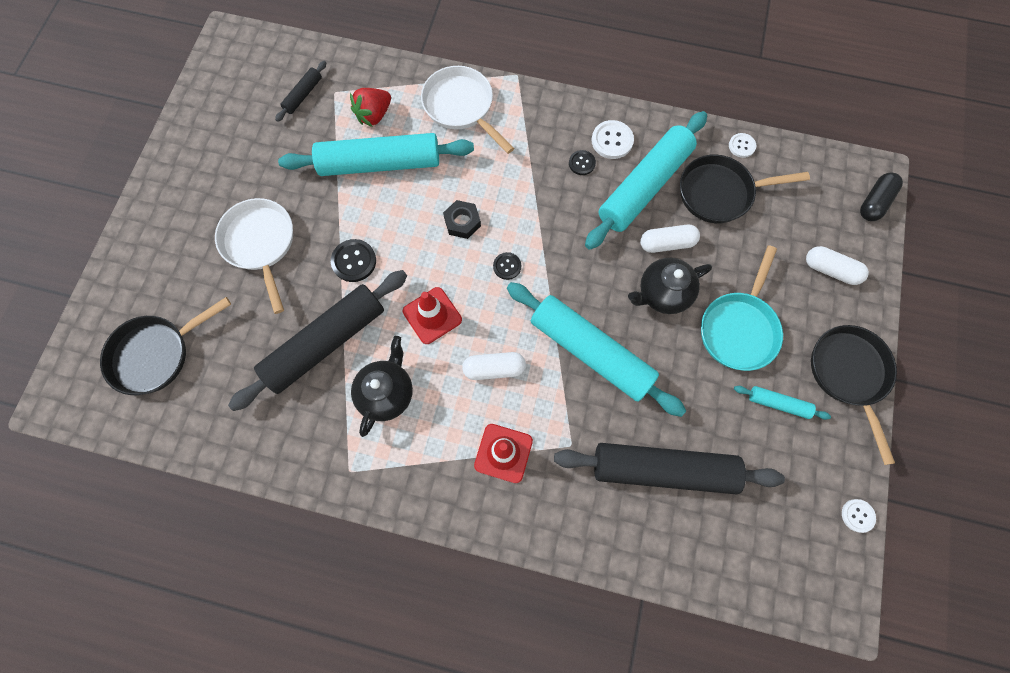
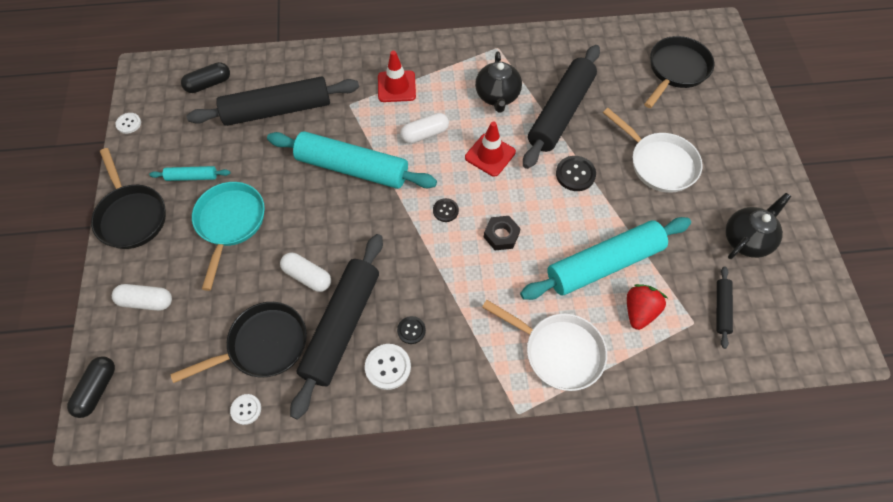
camera: 160 degrees right, 10 degrees down
(644, 186) = (341, 326): turquoise rolling pin -> black rolling pin
(662, 294) = (302, 231): black teapot -> black teapot (746, 239)
(666, 243) = (307, 276): white capsule -> white capsule turned 60 degrees clockwise
(748, 548) = (209, 84): none -> black capsule

